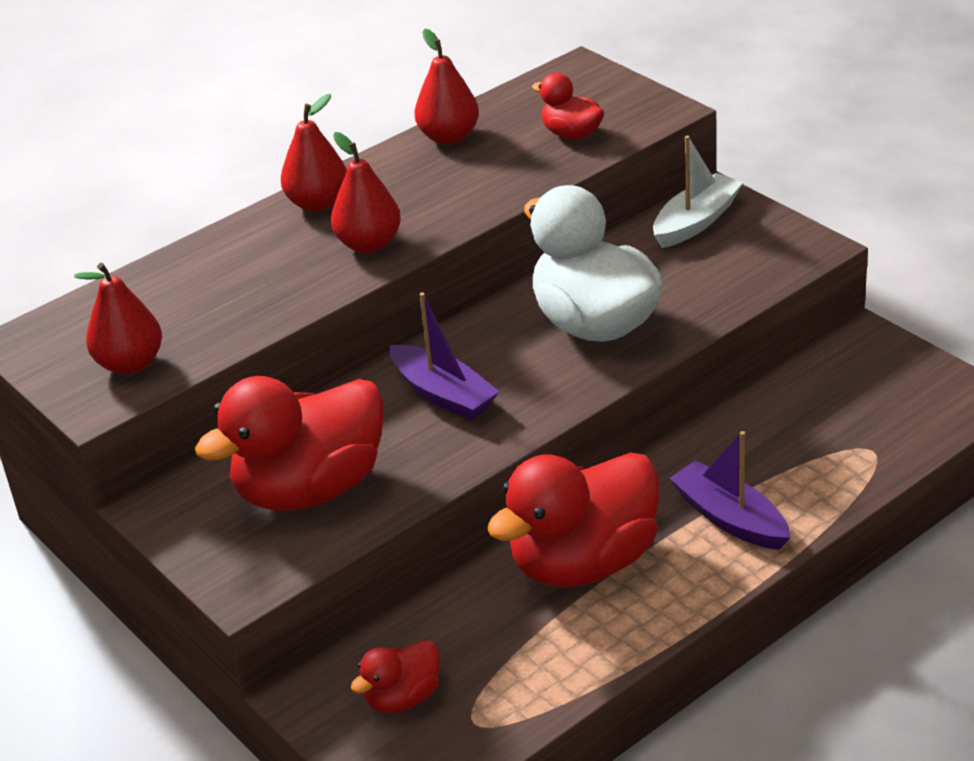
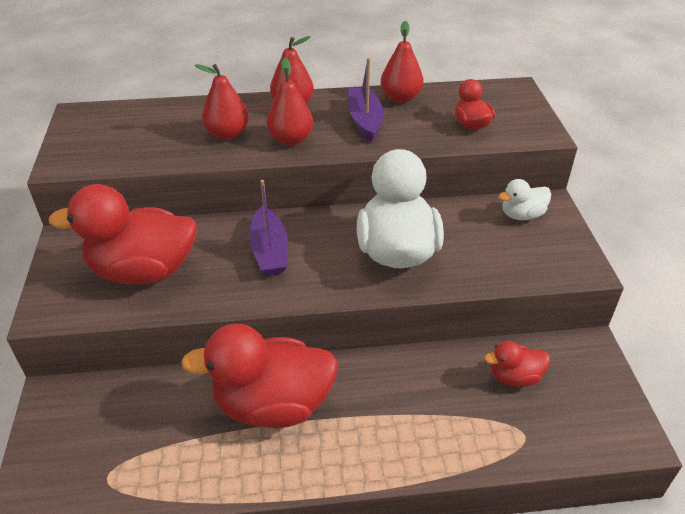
camera: 30 degrees right, 5 degrees up
(130, 364) = (103, 150): red pear -> red pear (227, 134)
(402, 698) = (91, 432): red duck -> red duck (514, 377)
(696, 222) = (522, 215): white boat -> white duck
(729, 518) = (386, 429): purple boat -> purple boat (365, 120)

